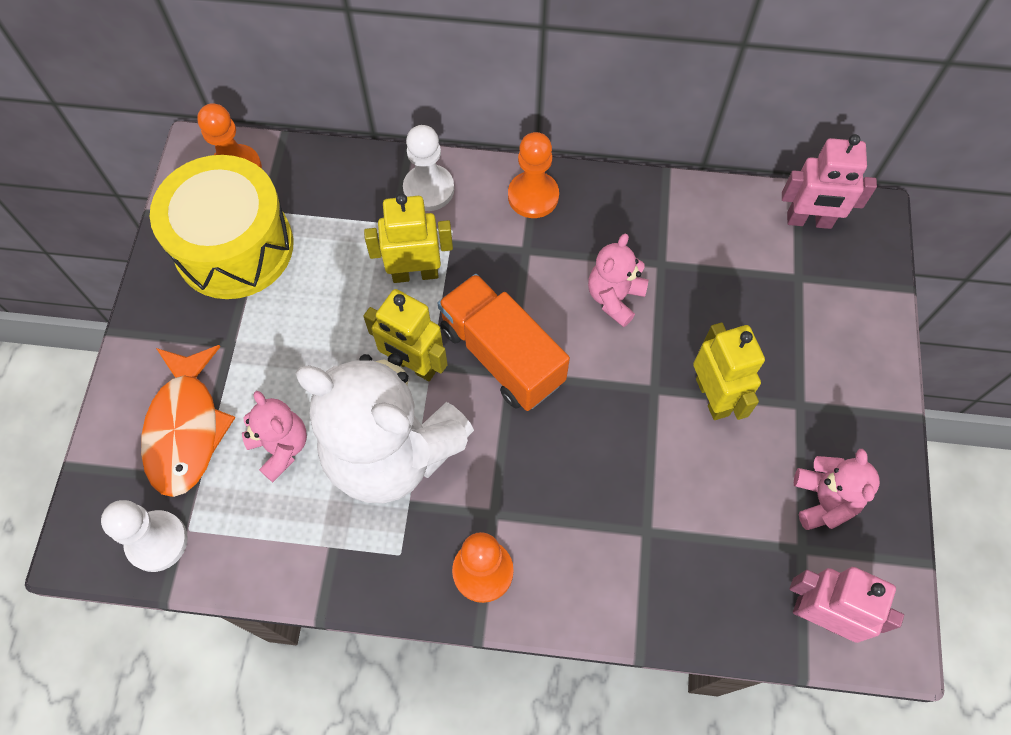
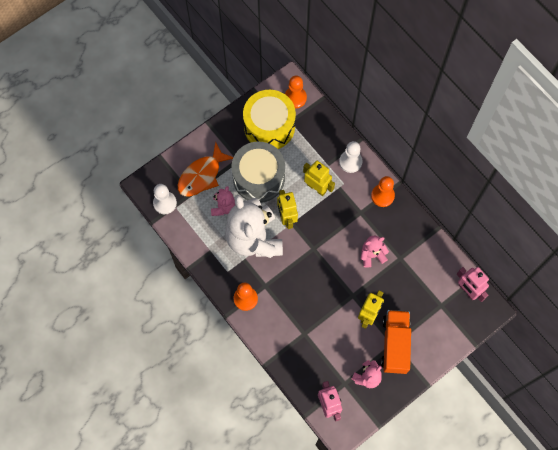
camera: 45 degrees right, 5 degrees up
(298, 343) = (259, 178): none -> grey drum
(502, 355) = (316, 240): orange truck -> orange truck (395, 344)

